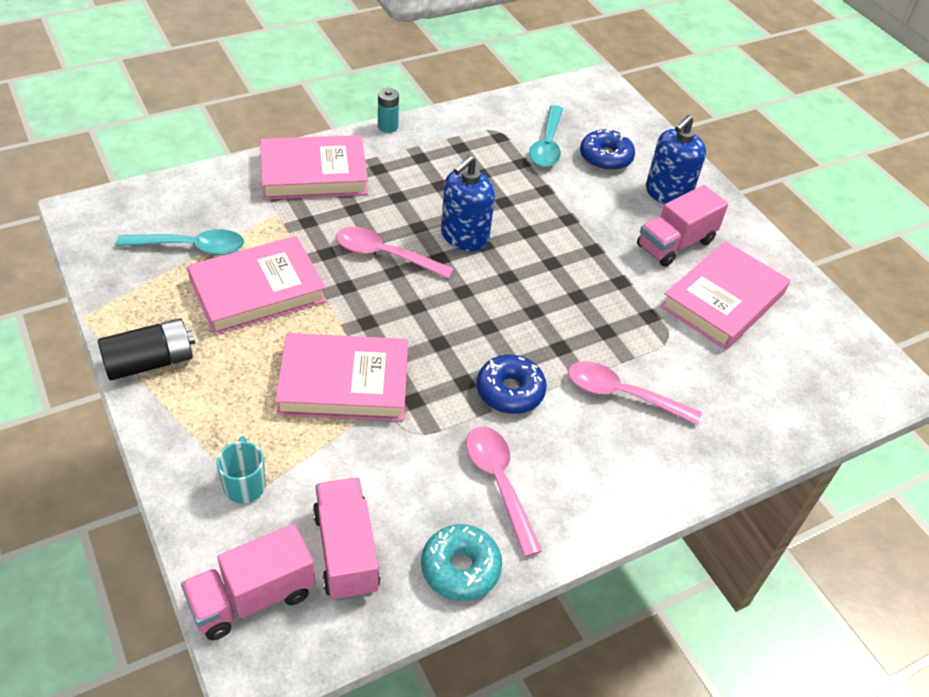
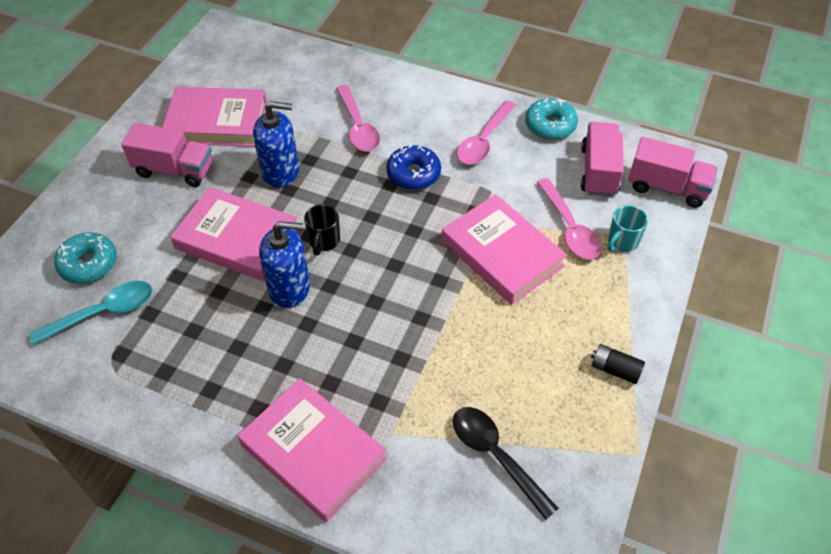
camera: 125 degrees left, 5 degrees up
(150, 362) = (614, 369): black battery -> black battery, size x0.62
(191, 247) = (496, 456): turquoise spoon -> black spoon
(257, 291) = (485, 367): pink book -> pink book (237, 238)
(346, 551) = (598, 171): pink truck -> pink truck turned 150 degrees clockwise
(385, 255) = (362, 320): pink spoon -> pink spoon (569, 228)
(388, 126) = (182, 453): turquoise battery -> none
(492, 282) = (324, 241): none -> black mug
(605, 157) = (88, 264): blue donut -> turquoise donut
(667, 194) = (110, 202): blue soap dispenser -> blue soap dispenser (280, 172)

